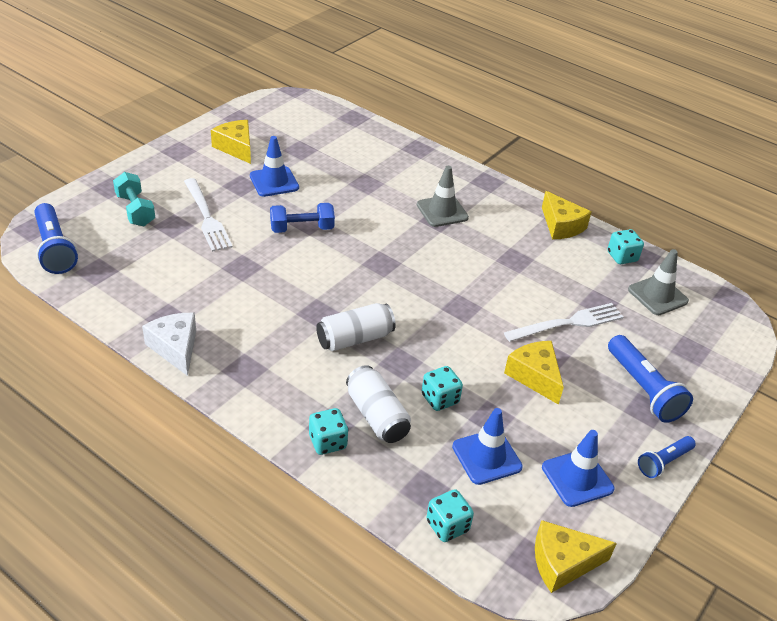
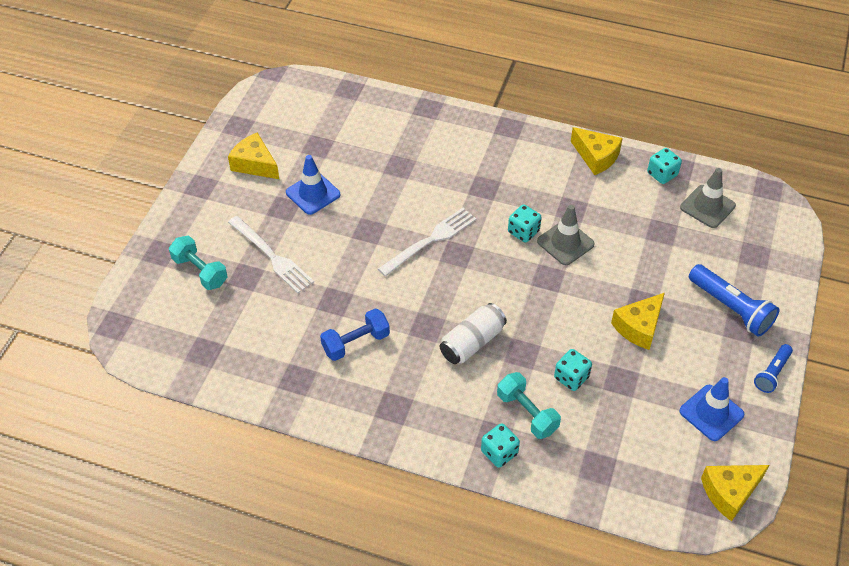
camera: 15 degrees left, 10 degrees up
(55, 249) = (150, 341): blue flashlight -> none
(175, 348) = (322, 407): white cheese -> none
(302, 228) = (366, 239): blue dumbbell -> blue dumbbell (356, 343)
(376, 416) = (527, 413): white can -> turquoise dumbbell
(442, 211) = (484, 176): grey traffic cone -> grey traffic cone (565, 243)
(447, 526) = (629, 494): turquoise dice -> turquoise dice (523, 232)
(486, 457) = (633, 419): blue traffic cone -> none
(535, 376) = (639, 327): yellow cheese -> yellow cheese turned 90 degrees counterclockwise
(569, 323) = (645, 262): white fork -> white fork (431, 240)

